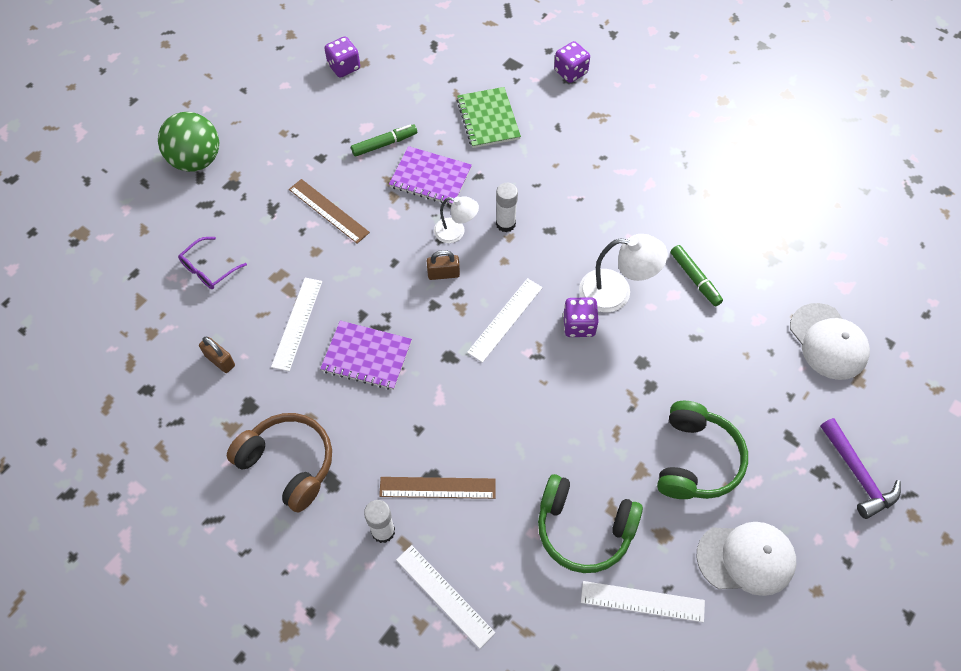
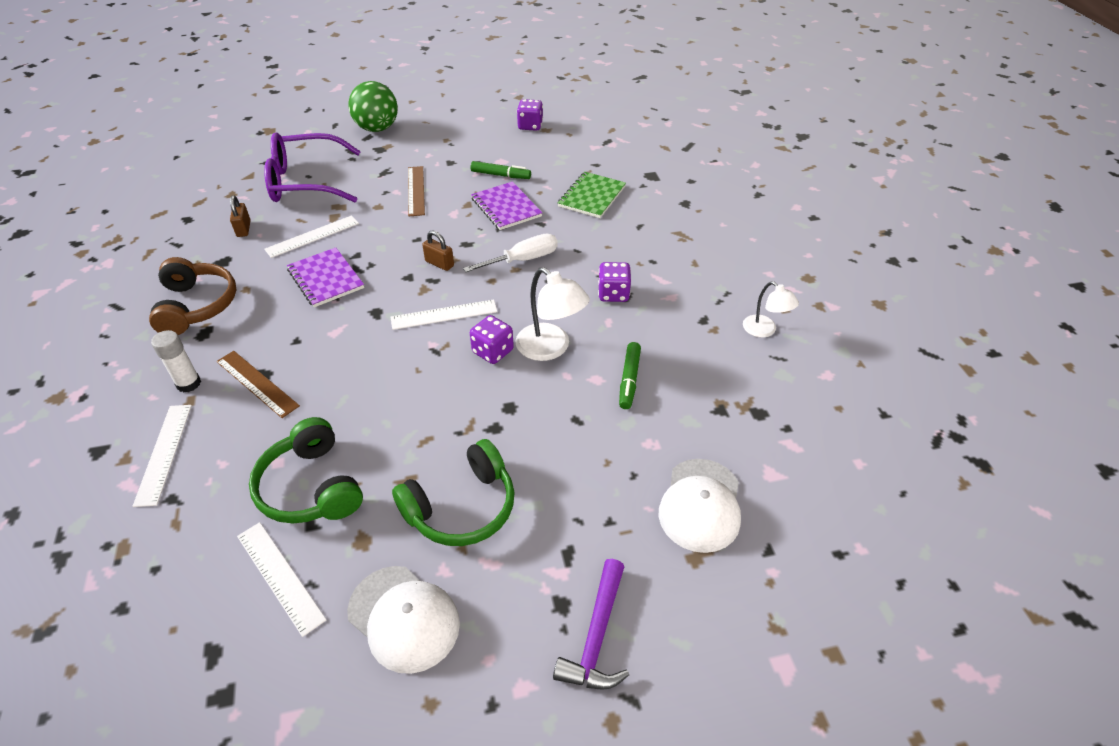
camera: 40 degrees right, 15 degrees down
(209, 269) = (306, 182): purple glasses -> purple glasses, size x2.16
(456, 232) = (481, 245): white lamp -> white lamp (764, 330)
(505, 224) = (522, 260): white glue stick -> white screwdriver
(570, 72) = (692, 200): purple dice -> purple dice (613, 294)

